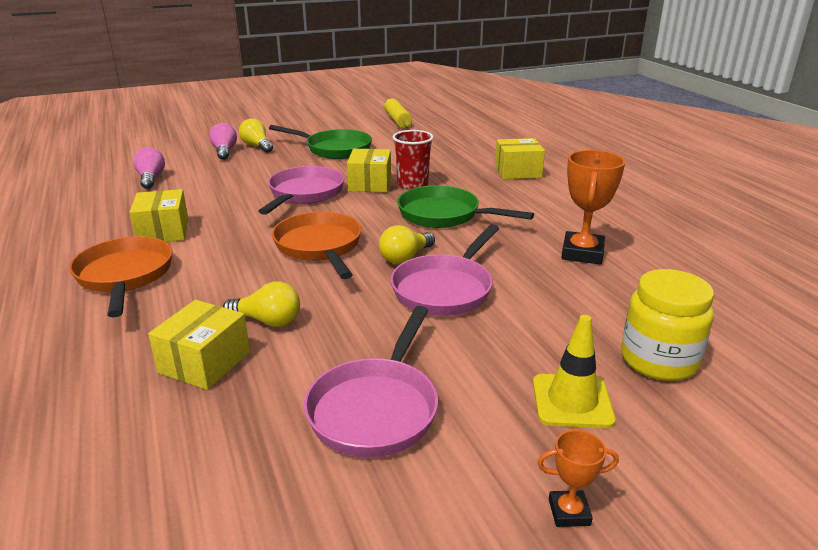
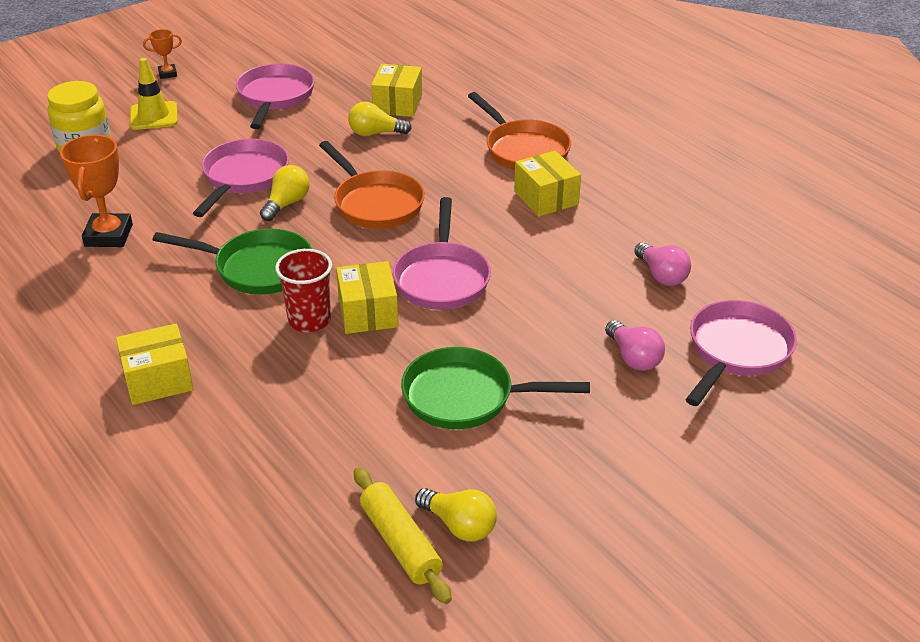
camera: 165 degrees right, 10 degrees up
(164, 148) = (736, 351): none -> pink pan
(257, 146) = (598, 383): yellow light bulb -> yellow light bulb (459, 525)

